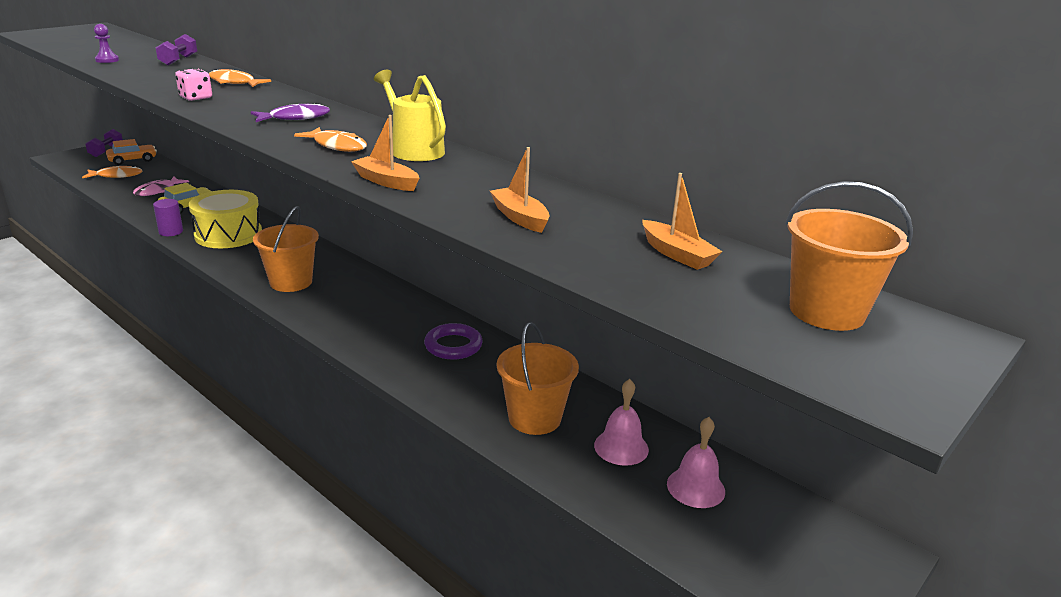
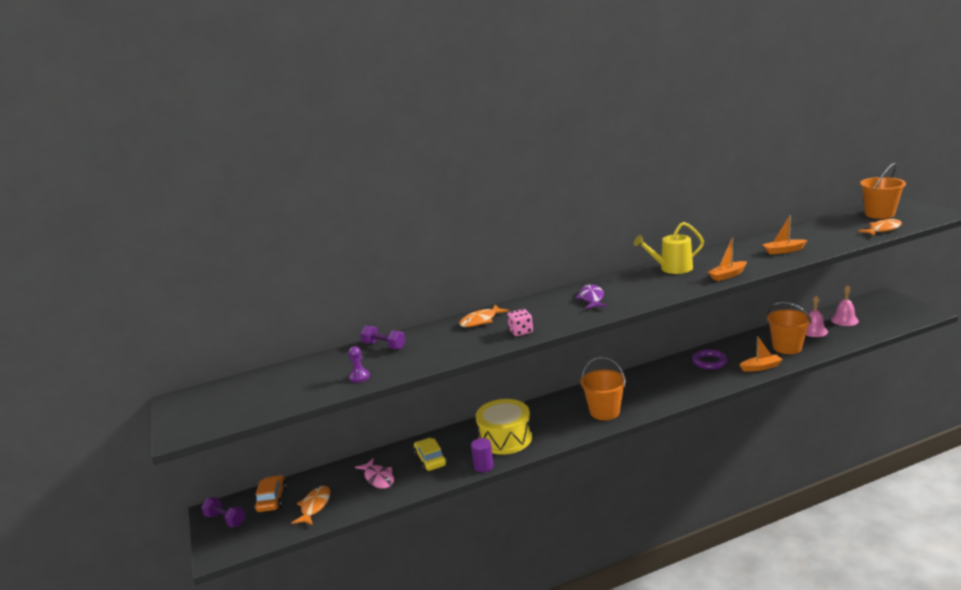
camera: 60 degrees left, 5 degrees down
(337, 146) = (659, 286): orange fish -> orange fish (882, 229)
(677, 254) = (827, 228): orange boat -> orange boat (761, 367)

